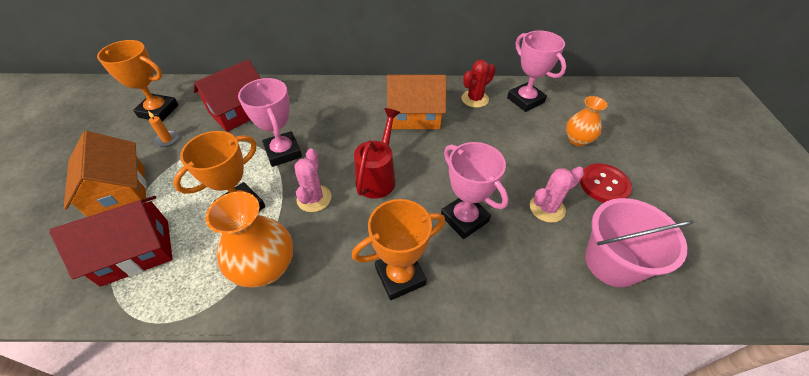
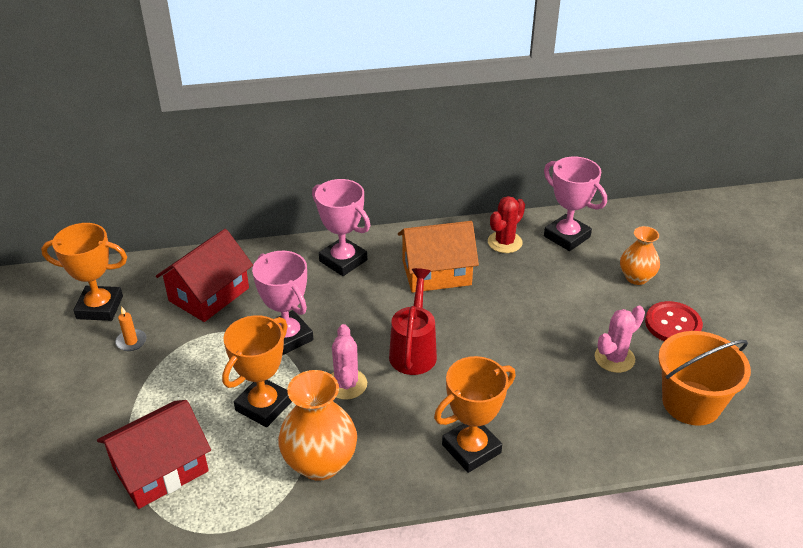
camera: 10 degrees left, 10 degrees down
(120, 192) = (104, 410): orange house -> none
(464, 218) = (526, 382): pink trophy -> pink trophy (343, 261)
(612, 262) = (691, 403): pink bucket -> orange bucket

